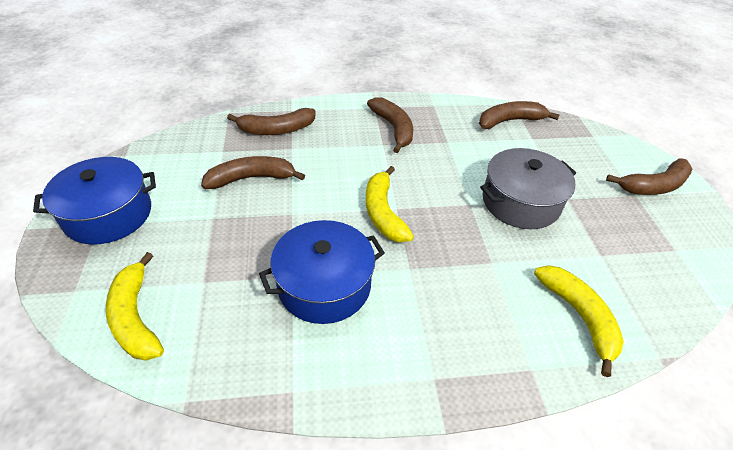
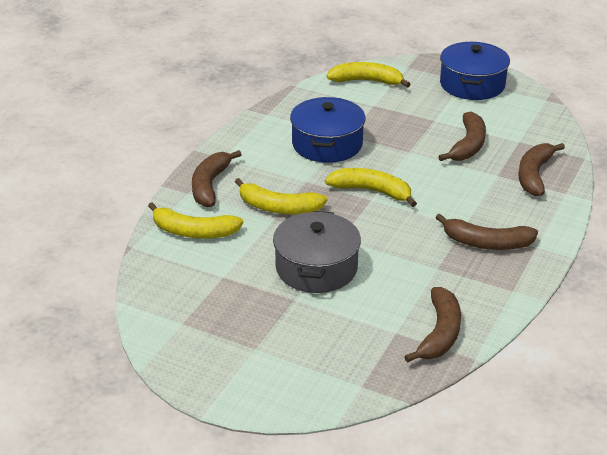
camera: 125 degrees right, 10 degrees down
(473, 268) = (278, 208): none -> yellow banana
(654, 186) = (252, 372): brown banana -> brown banana (210, 185)

